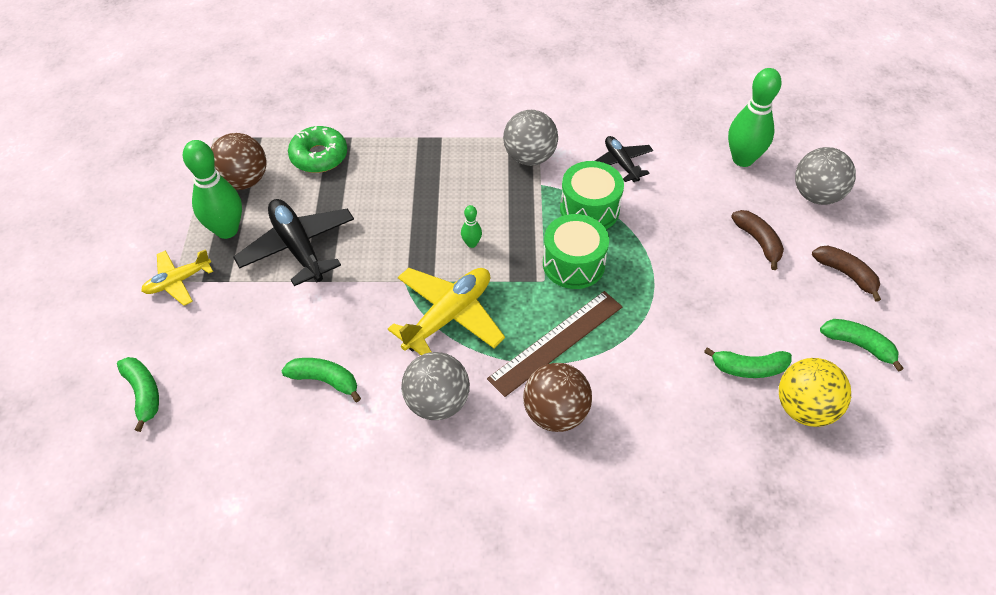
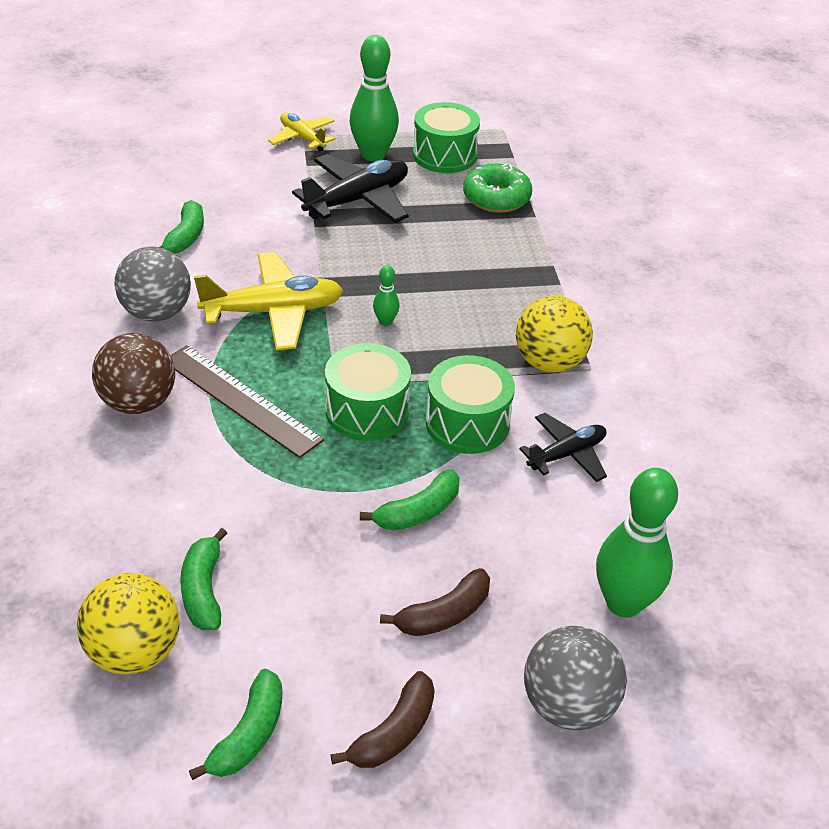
camera: 80 degrees right, 10 degrees down
(143, 394) = (172, 141): green banana -> green banana (418, 512)
(244, 181) = (444, 155): brown ball -> green drum
(448, 316) = (273, 312): yellow plane -> yellow plane turned 45 degrees counterclockwise
(529, 157) = (549, 363): grey ball -> yellow ball

